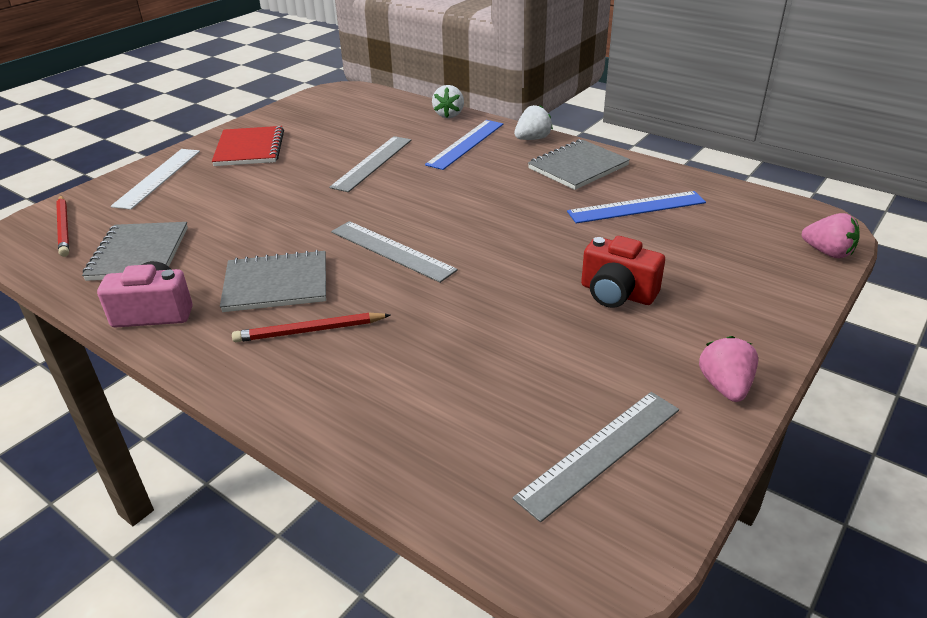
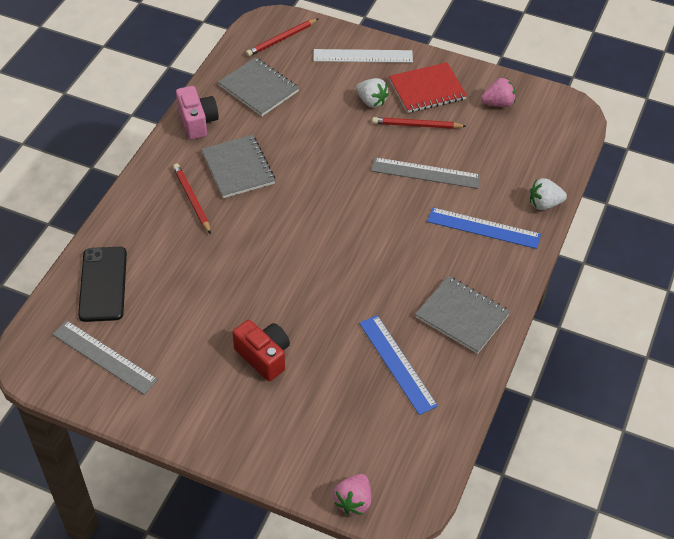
camera: 75 degrees right, 15 degrees up
(139, 254) = (258, 88): grey notebook -> grey notebook turned 60 degrees clockwise
(298, 160) = (417, 125): none -> red pencil
(392, 250) = (292, 217): grey ruler -> none
(442, 443) = (103, 284): none -> black phone
(532, 139) = (511, 275): white strawberry -> white strawberry (371, 101)
(617, 293) = (264, 356): red camera -> red camera turned 120 degrees clockwise
(725, 386) = (170, 420): pink strawberry -> pink strawberry (498, 103)

